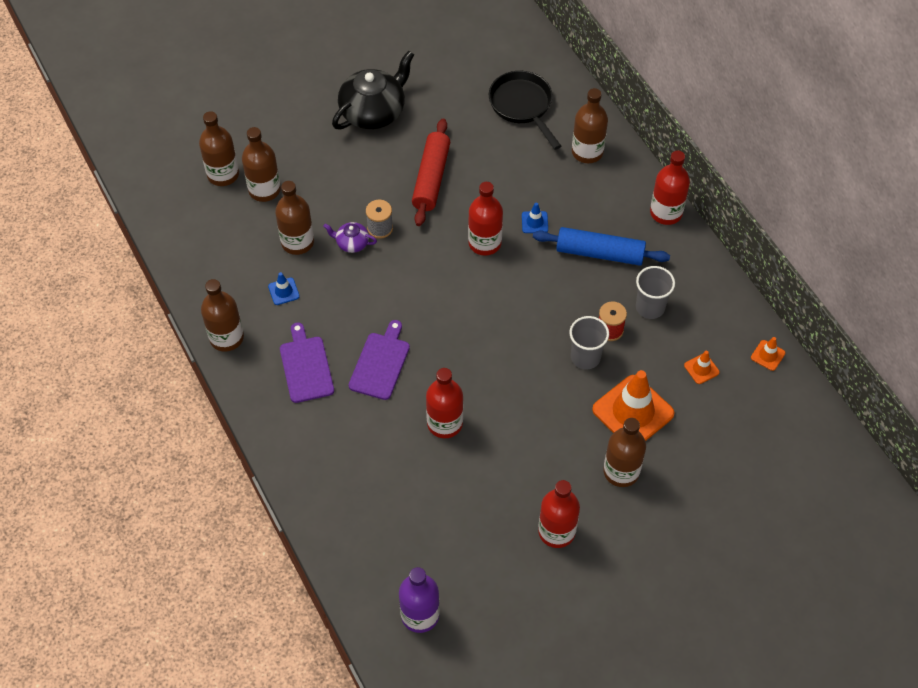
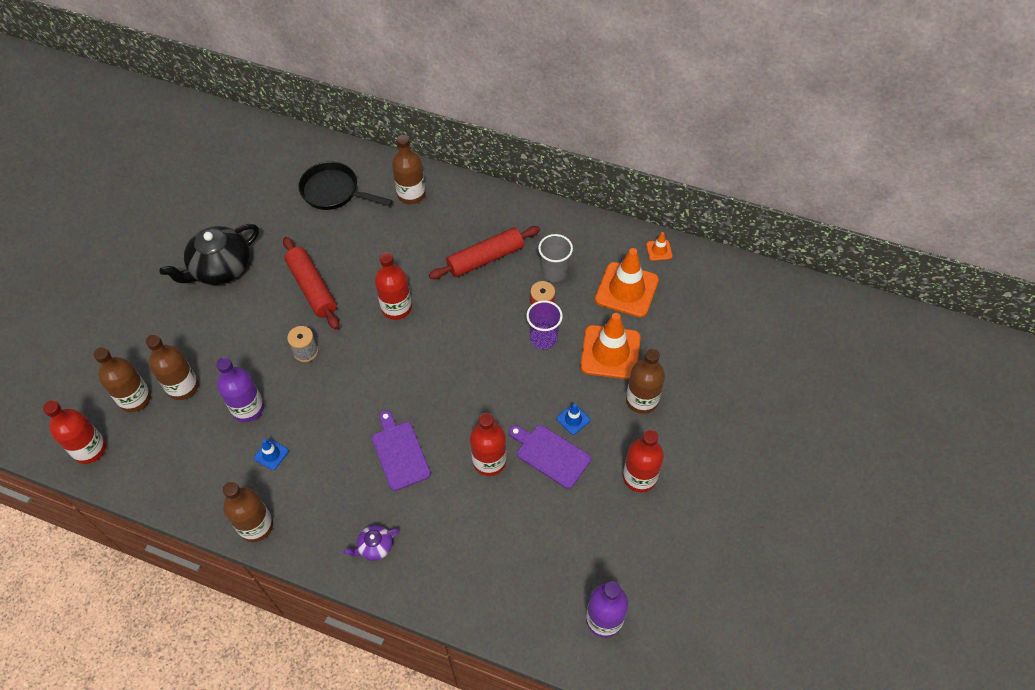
camera: 40 degrees left, 0 degrees up
(297, 242) = (248, 408): brown bottle -> purple bottle
(306, 366) = (343, 499): purple cutting board -> purple cutting board (551, 454)
(352, 243) = (293, 378): purple teapot -> purple teapot (375, 547)
(373, 112) = (221, 268): black teapot -> black teapot turned 135 degrees counterclockwise
(534, 222) = (419, 268): blue traffic cone -> blue traffic cone (573, 419)
(585, 357) = (543, 338): grey cup -> purple cup
(599, 253) = (485, 259): blue rolling pin -> red rolling pin
(666, 213) = (504, 200): red bottle -> red bottle (90, 449)
(701, 369) = (626, 290): orange traffic cone -> orange traffic cone, size x2.25

